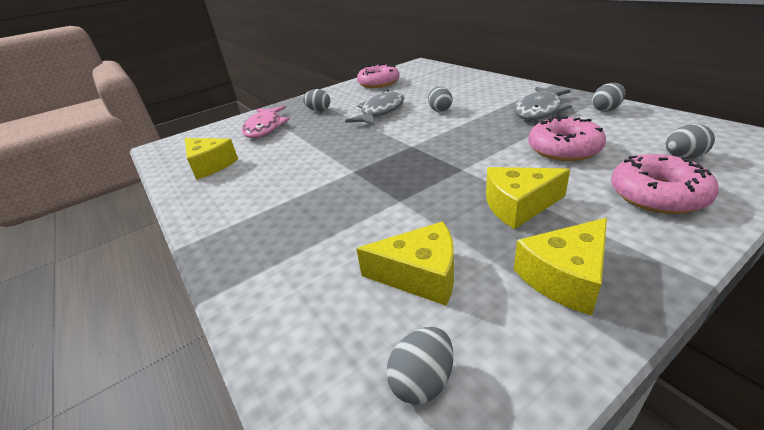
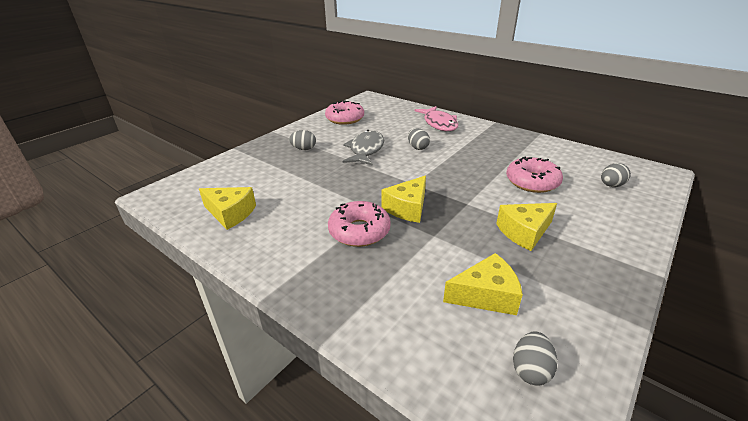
camera: 20 degrees left, 0 degrees up
(265, 128) = (260, 169): pink fish -> pink fish (439, 124)
(539, 110) = (498, 147): grey fish -> none
(564, 277) = (580, 283): yellow cheese -> yellow cheese (407, 208)
(606, 109) = (545, 146): grey egg -> none
(657, 195) = (608, 216): pink donut -> pink donut (359, 231)

